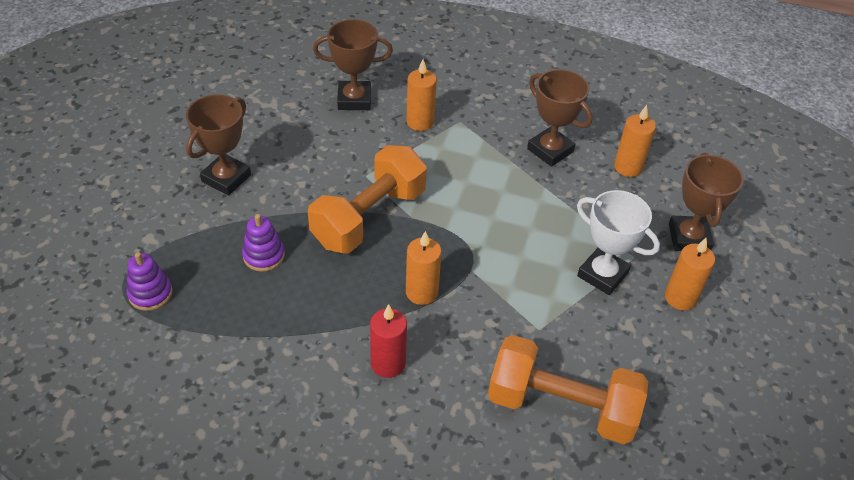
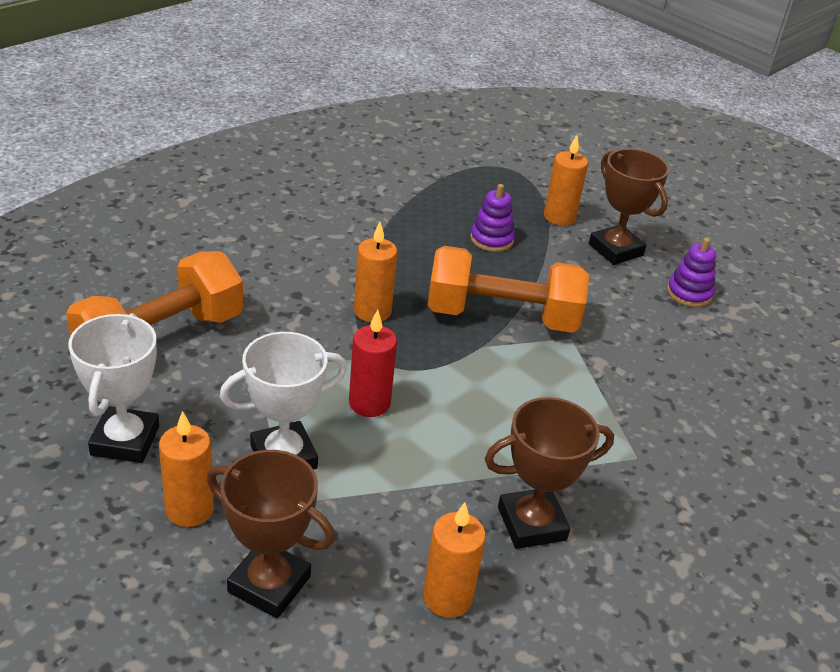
camera: 115 degrees right, 10 degrees down
(150, 293) = (487, 177): purple stacking toy -> purple stacking toy (689, 293)
(354, 99) = (720, 379): brown trophy -> none
(369, 217) = (502, 317): orange dumbbell -> orange dumbbell turned 60 degrees counterclockwise
(388, 363) = (308, 262): red candle -> red candle (369, 403)
(420, 122) = (650, 419): orange candle -> orange candle (559, 217)
(666, 363) = (125, 441): none -> white trophy

